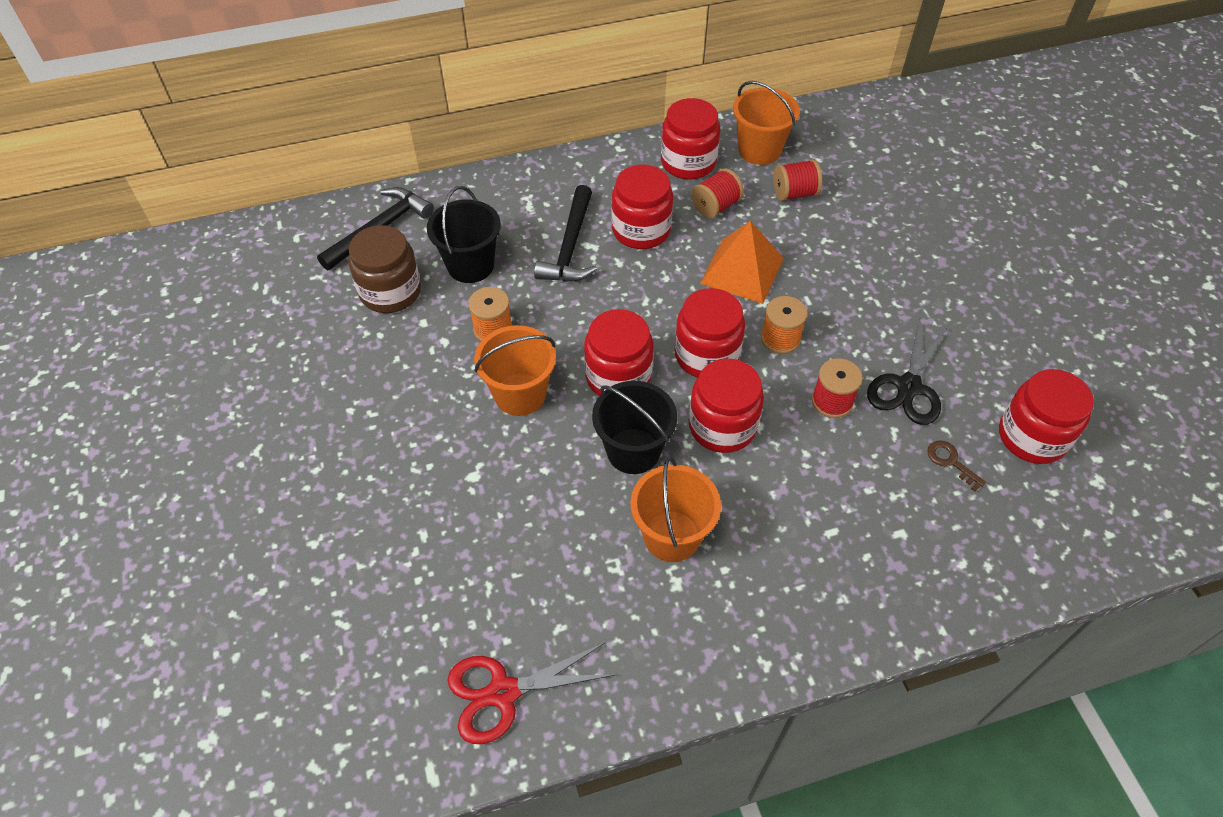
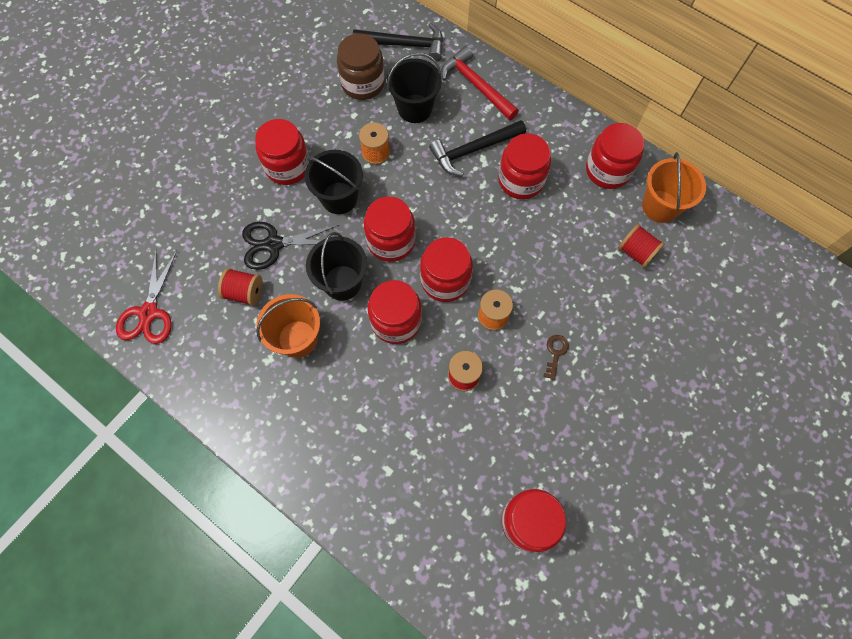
camera: 55 degrees right, 15 degrees up
(429, 422) = (287, 166): none -> red jar
(493, 201) = (476, 85): none -> red hammer
(503, 693) = (149, 313): red scissors -> red scissors turned 120 degrees counterclockwise
(520, 394) = (339, 198): orange bucket -> black bucket
(715, 206) = (580, 211): red spool -> red spool (244, 292)
(742, 270) = (534, 260): orange pyramid -> none
(908, 387) = (512, 418): black scissors -> black scissors (273, 244)
(951, 462) = (467, 476): brown key -> brown key (555, 353)

